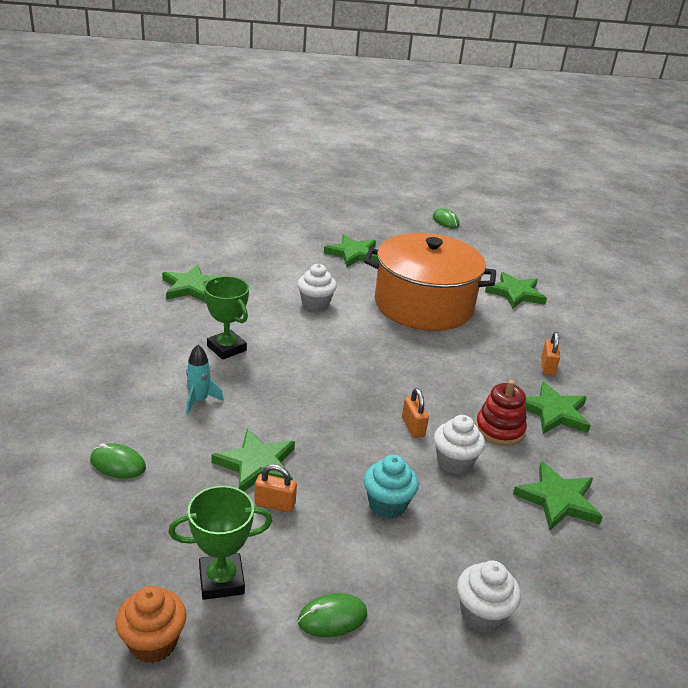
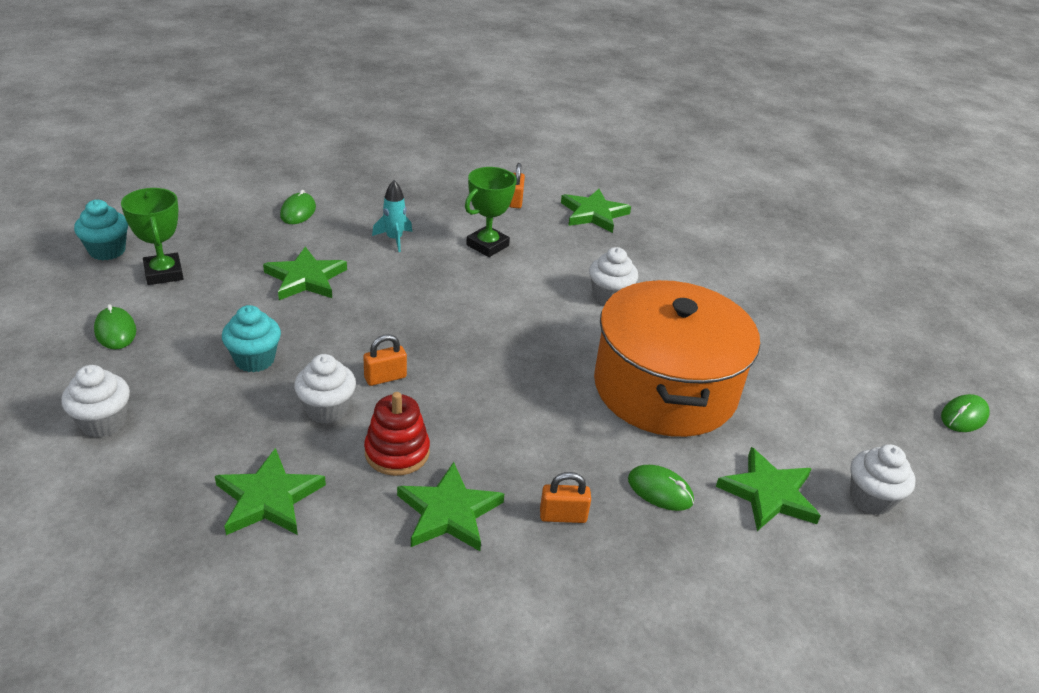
camera: 80 degrees right, 5 degrees up
(153, 643) = (107, 251): orange cupcake -> turquoise cupcake
(274, 504) = (253, 292): orange padlock -> orange padlock (515, 201)
(353, 254) = (762, 321): green star -> none
(514, 265) = (870, 499): none -> white cupcake
(519, 328) = (660, 490): none -> green mouse

